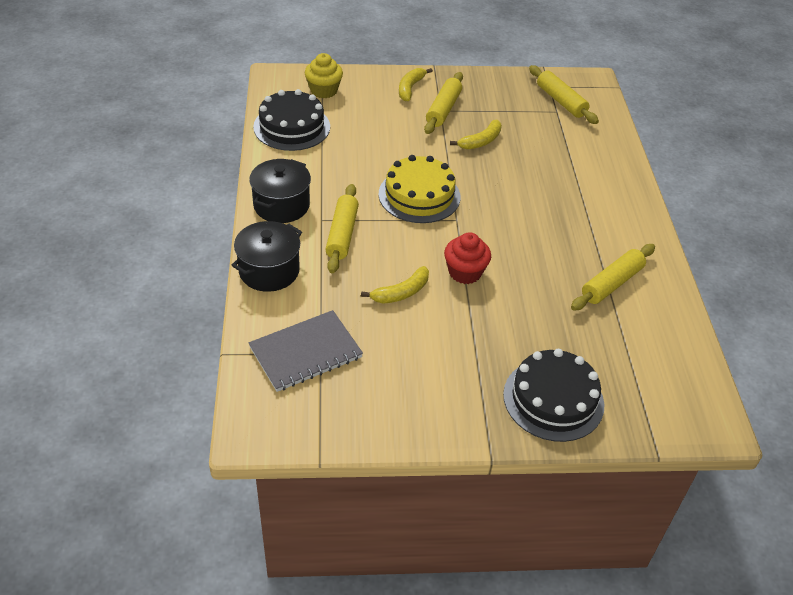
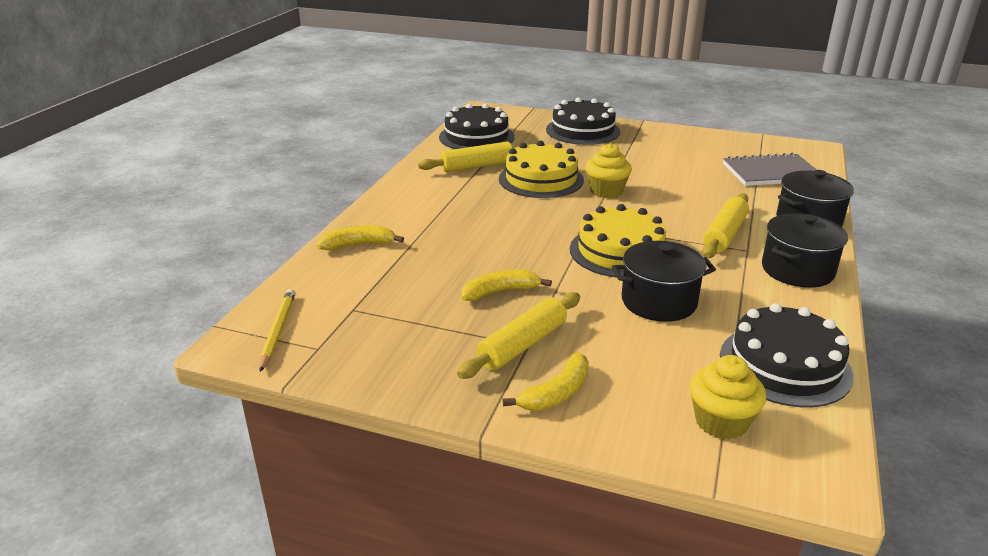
camera: 155 degrees left, 15 degrees down
(376, 155) = (659, 301): none -> black pot
(401, 292) = (675, 189): yellow banana -> yellow banana (358, 244)
(465, 272) = (606, 191): red cupcake -> yellow cupcake
(535, 276) = (541, 179): none -> yellow cake
(561, 101) = (329, 321): yellow rolling pin -> none
(581, 91) = (278, 331): none -> yellow pencil
(661, 345) = (476, 137): none -> black cake

